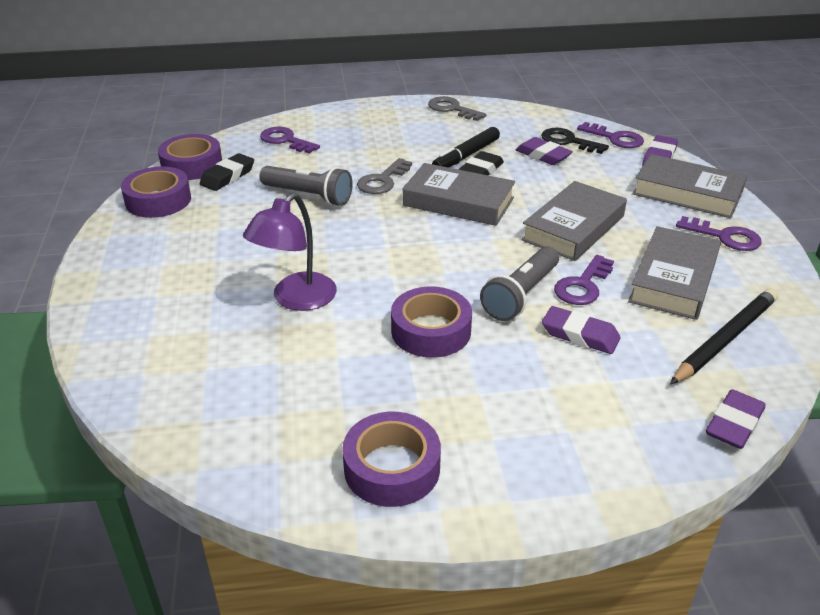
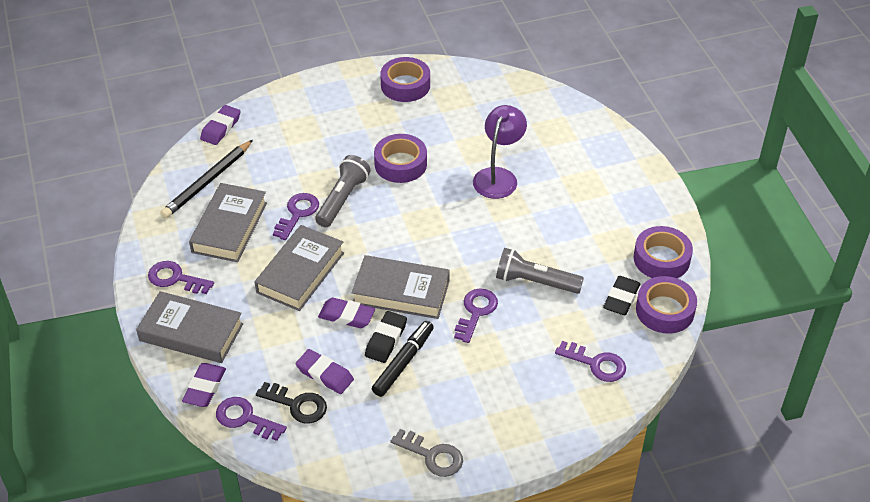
camera: 170 degrees right, 10 degrees up
(383, 181) = (476, 312): grey key -> purple key
(580, 335) = (303, 173): purple eraser -> purple eraser (346, 316)

